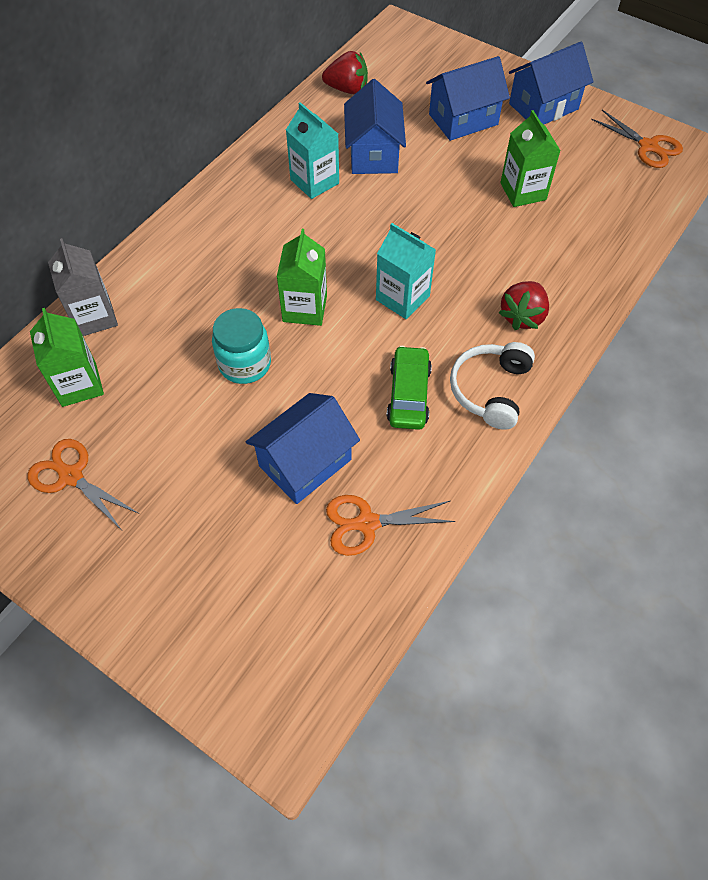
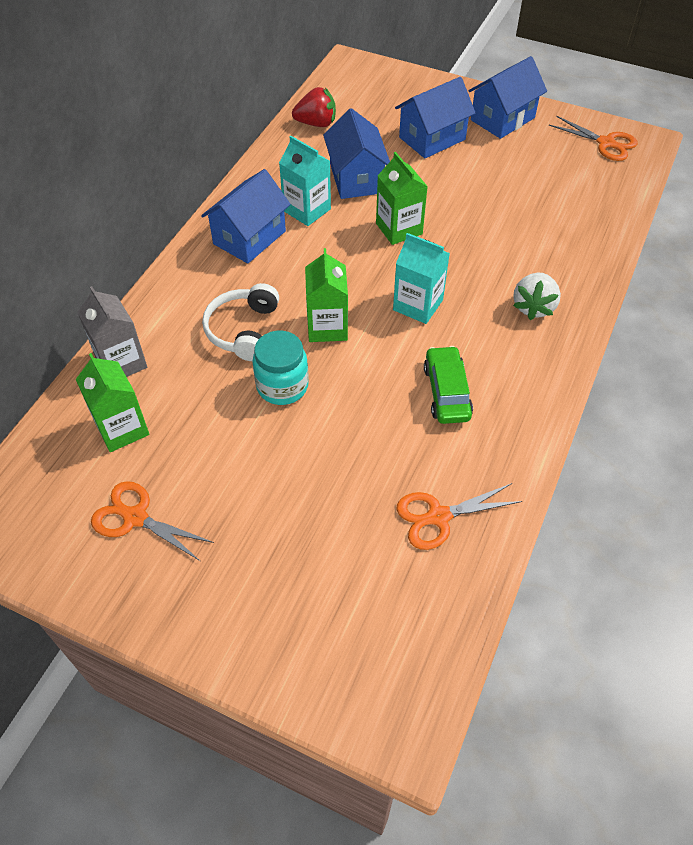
camera: 10 degrees left, 5 degrees down
(305, 463) = (364, 469): blue house -> blue house (249, 237)
(490, 390) = (522, 377): white headphones -> white headphones (243, 330)
(522, 316) = (533, 307): red strawberry -> white strawberry
(523, 191) = (504, 196): green carton -> green carton (399, 229)

